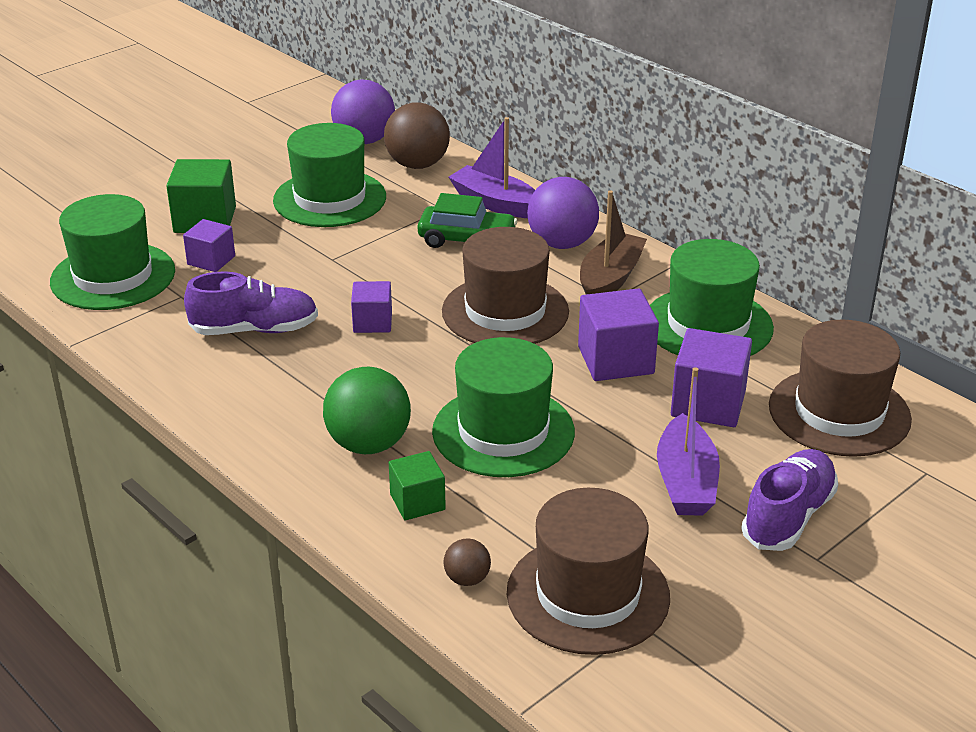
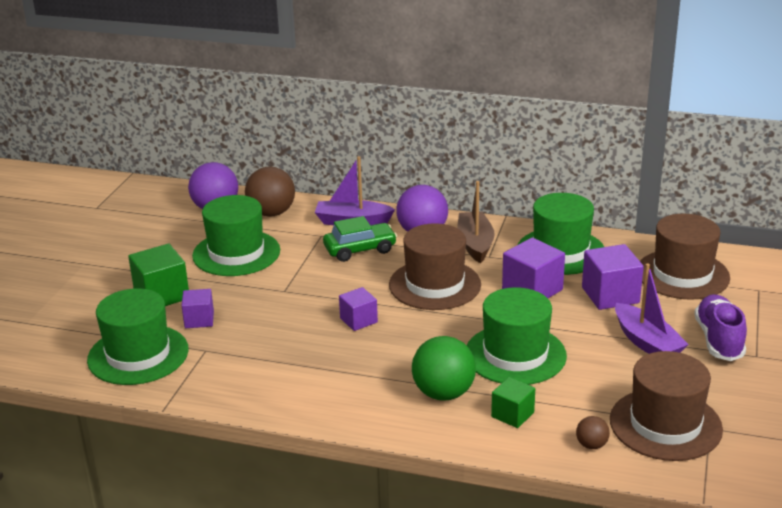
camera: 30 degrees left, 5 degrees down
(255, 330) = (285, 353): purple shoe -> none

